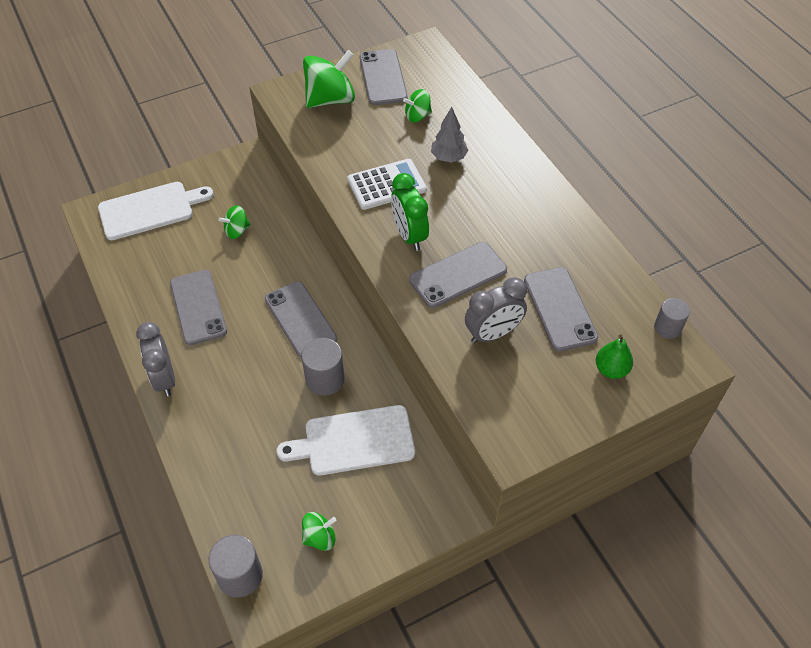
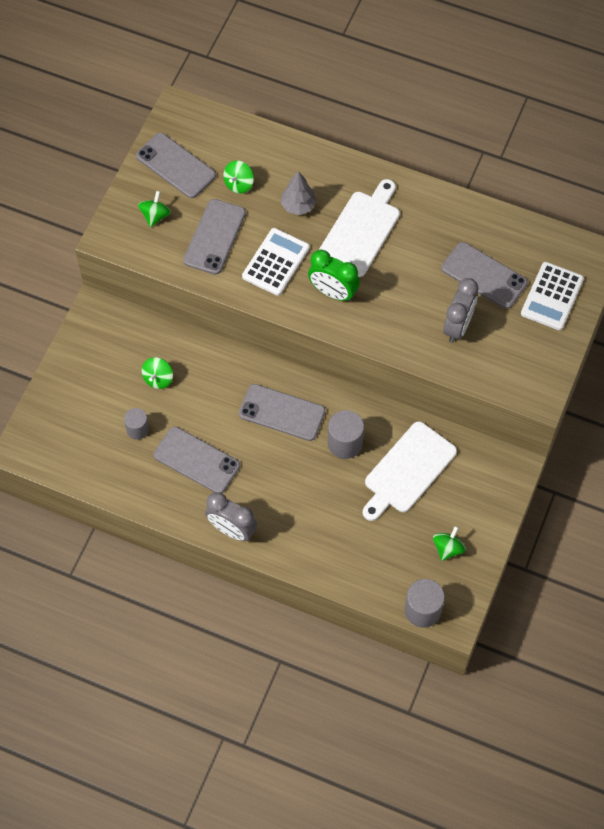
camera: 40 degrees left, 10 degrees up
(150, 210) = (68, 412): white cutting board -> white cutting board (361, 231)
(330, 99) = (155, 216): green spinning top -> green spinning top, size x0.53
(458, 275) = (395, 299): grey phone -> grey phone (214, 237)
(611, 369) = (552, 296): green pear -> white calculator
(667, 328) = (562, 239): grey cylinder -> grey cylinder (137, 429)

